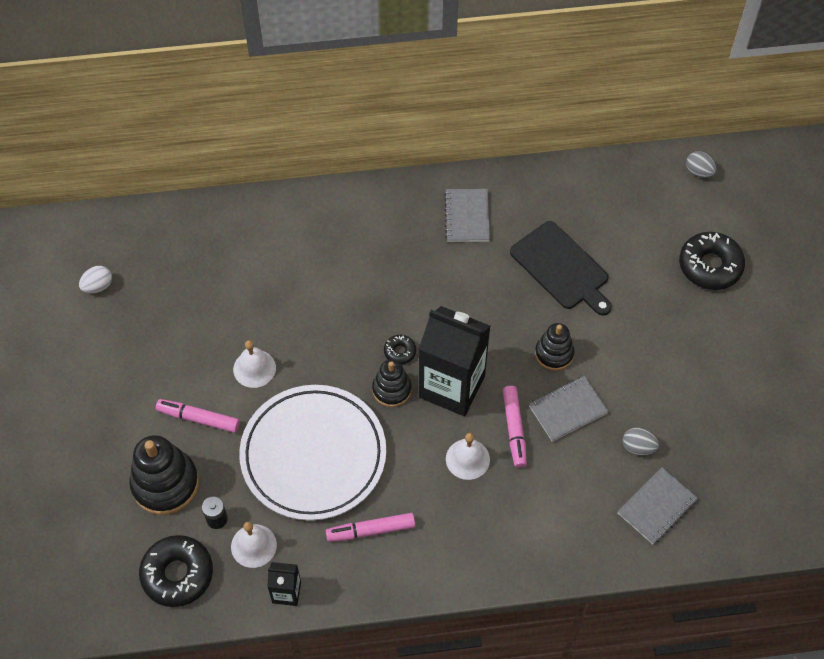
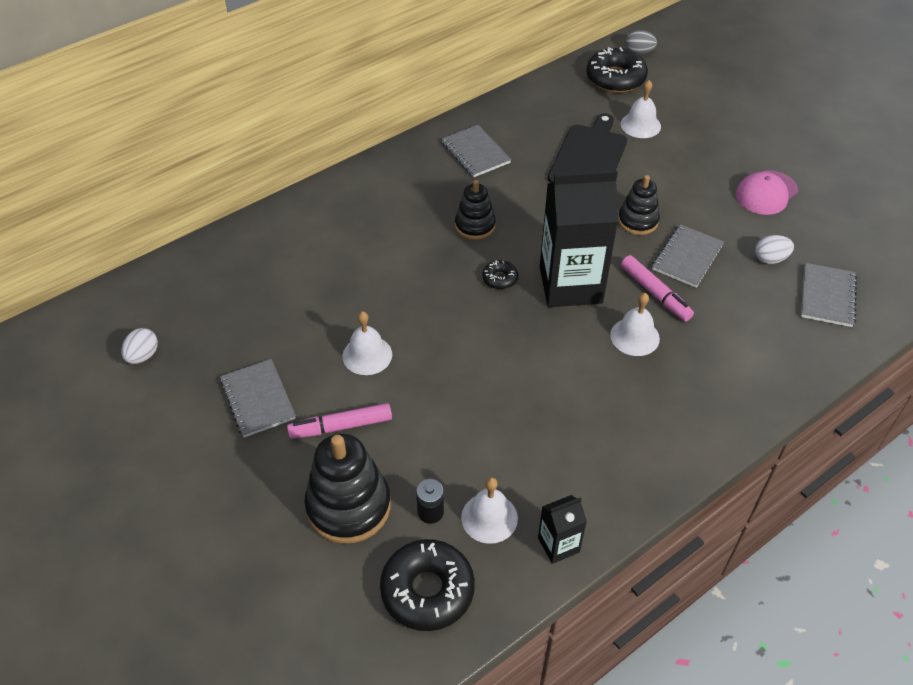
camera: 30 degrees left, 10 degrees down
(155, 365) = (258, 399): none -> grey notebook
(313, 455) = (486, 403): white plate -> none
(371, 530) = (596, 442): pink marker -> none
(391, 389) = (517, 312): black stacking toy -> black stacking toy (475, 226)
(561, 268) = (589, 157): black cutting board -> black cutting board turned 90 degrees counterclockwise
(635, 255) = (640, 125): none -> white bell
(638, 447) = (770, 259): grey egg -> white egg
(691, 381) = (766, 193): none -> pink cap
(710, 266) = (705, 109): black donut -> black donut (615, 78)

